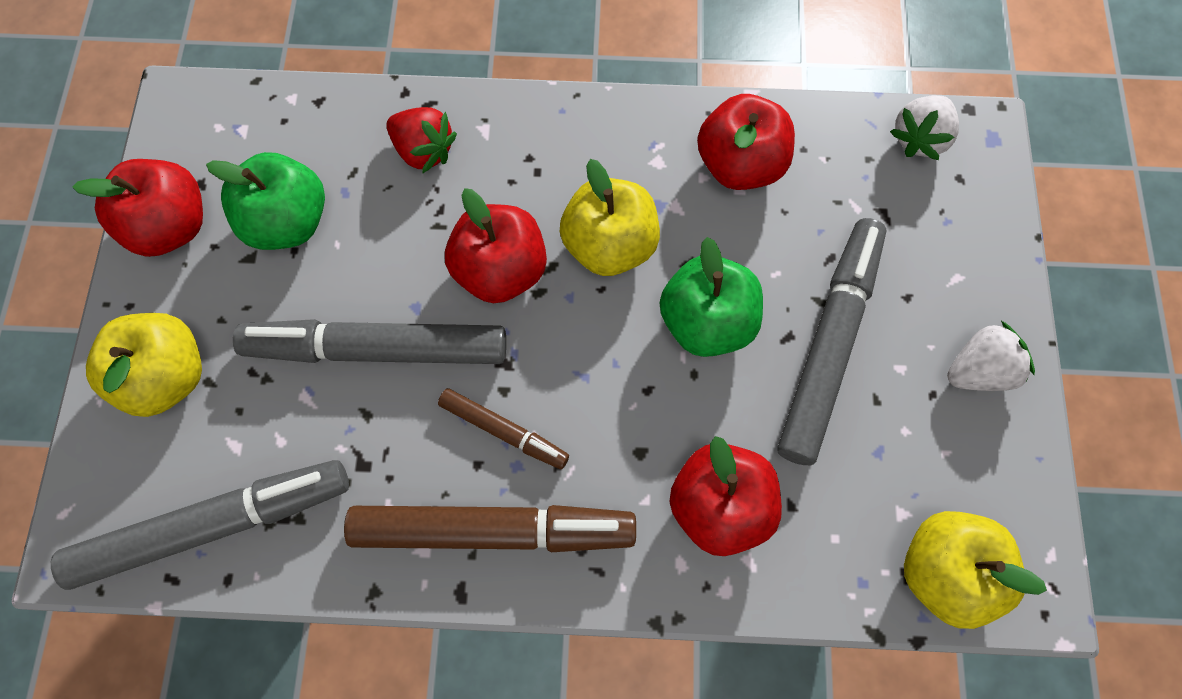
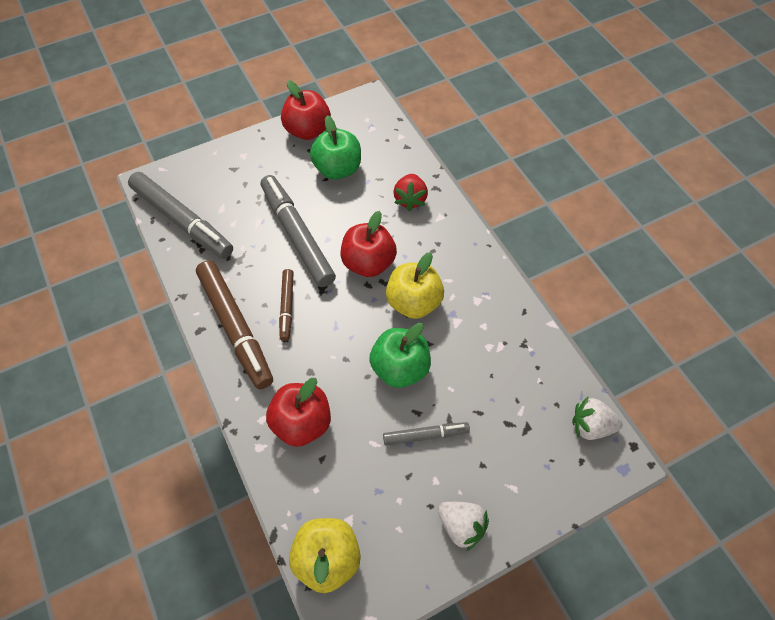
camera: 60 degrees right, 10 degrees down
(166, 377) = (238, 168): yellow apple -> none
(740, 165) = (504, 340): red apple -> none
(828, 345) = (425, 435): grey marker -> grey marker, size x0.52

